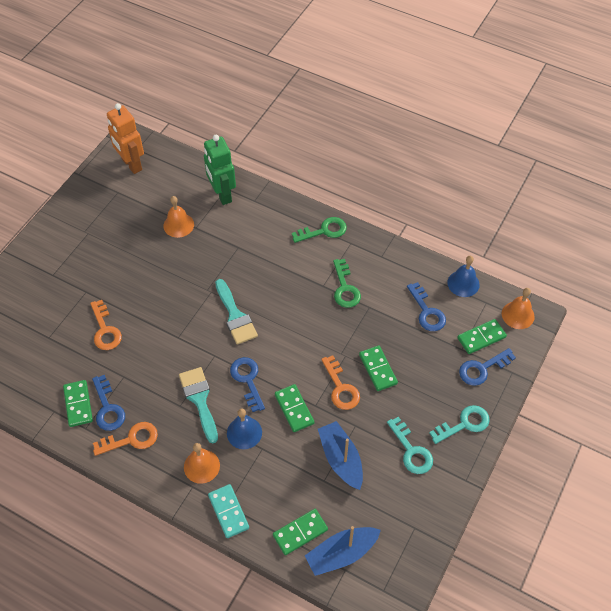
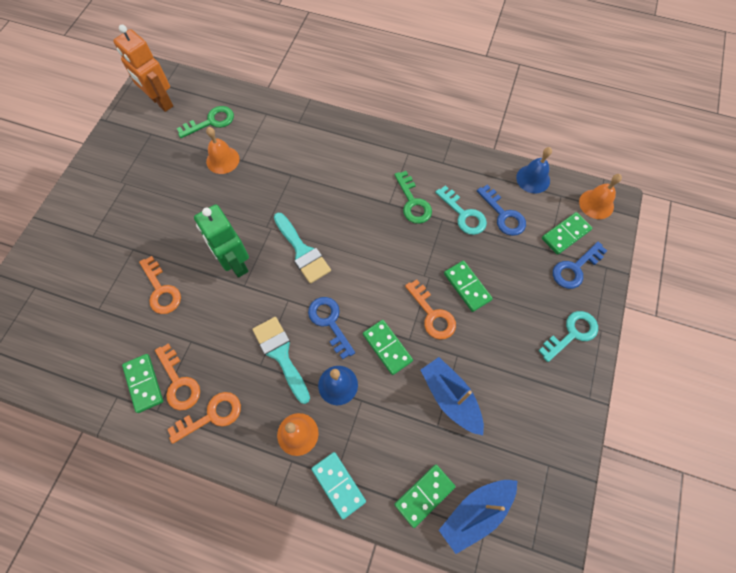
camera: 10 degrees left, 10 degrees up
(108, 408) = (178, 382): blue key -> orange key
(222, 195) = (263, 121): green robot -> green robot (235, 263)
(324, 231) = (377, 144): green key -> green key (211, 122)
(411, 451) = (524, 374): turquoise key -> turquoise key (463, 214)

